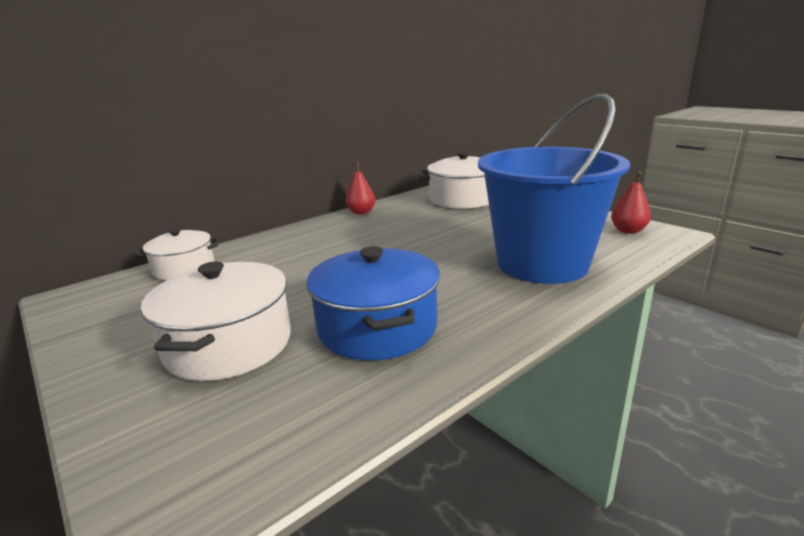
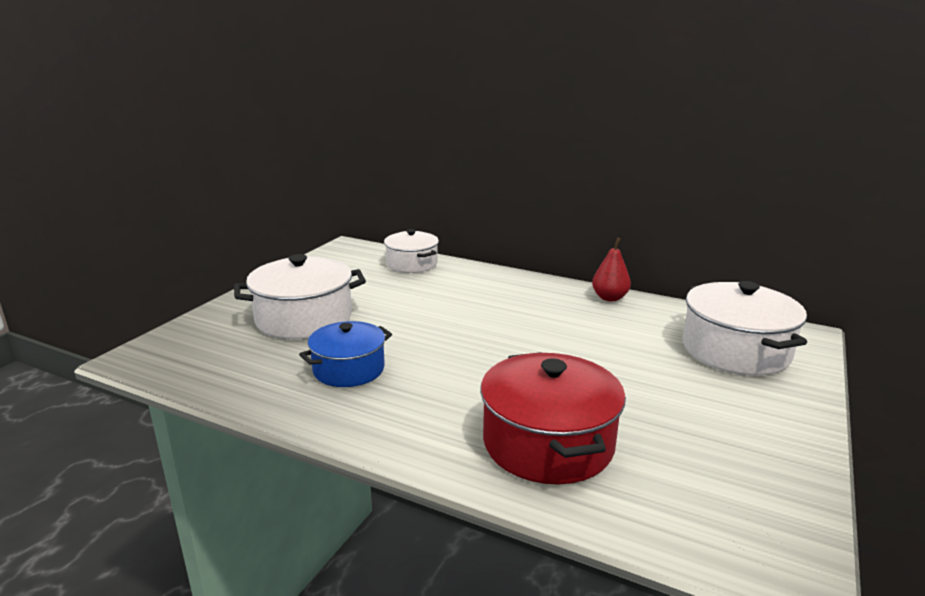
camera: 65 degrees right, 0 degrees up
(377, 327) = (349, 369): blue pot -> blue pot, size x0.65
(542, 264) = (548, 443): blue bucket -> red pot
(628, 231) = (753, 520): red pear -> none

